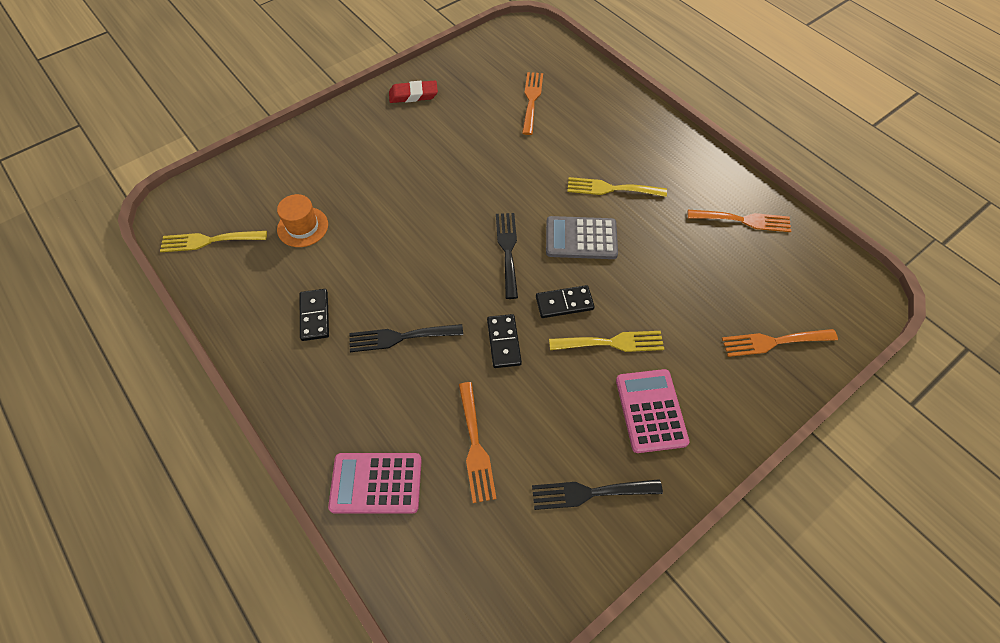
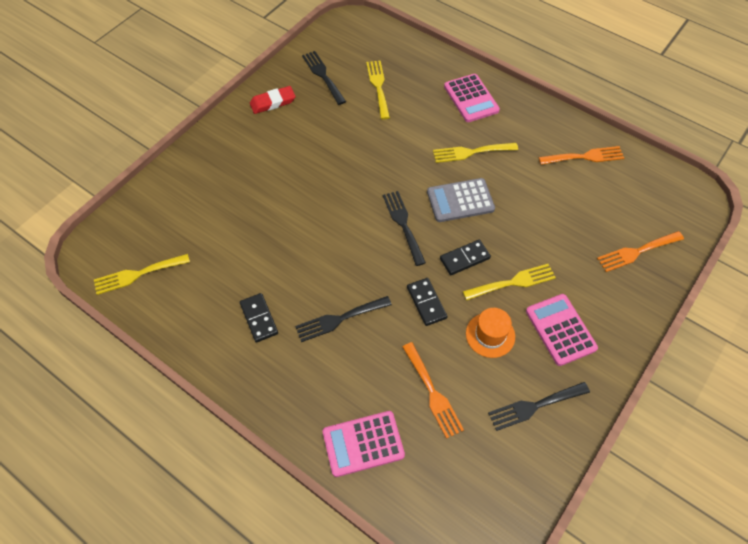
camera: 15 degrees left, 0 degrees up
(302, 227) = (218, 243): orange hat -> orange hat (490, 335)
(476, 78) = (323, 75): none -> black fork
(531, 100) = (378, 86): orange fork -> yellow fork
(631, 131) = (471, 98): none -> pink calculator

